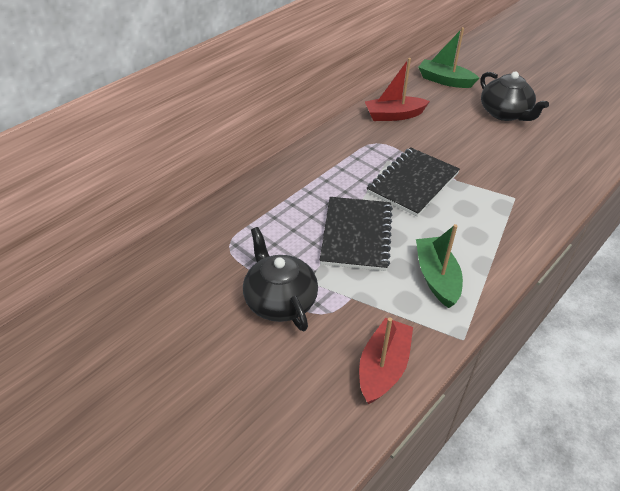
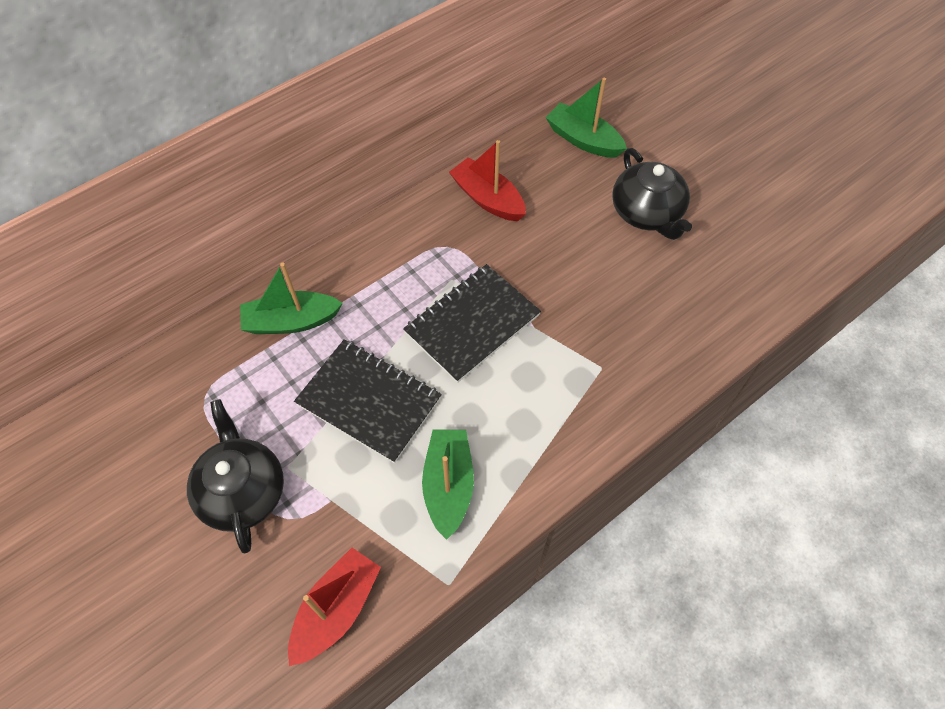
camera: 10 degrees right, 15 degrees up
(280, 195) = (291, 321): none -> green boat
(356, 235) = (369, 401): black notebook -> black notebook turned 75 degrees counterclockwise
(394, 115) = (487, 199): red boat -> red boat turned 45 degrees clockwise

